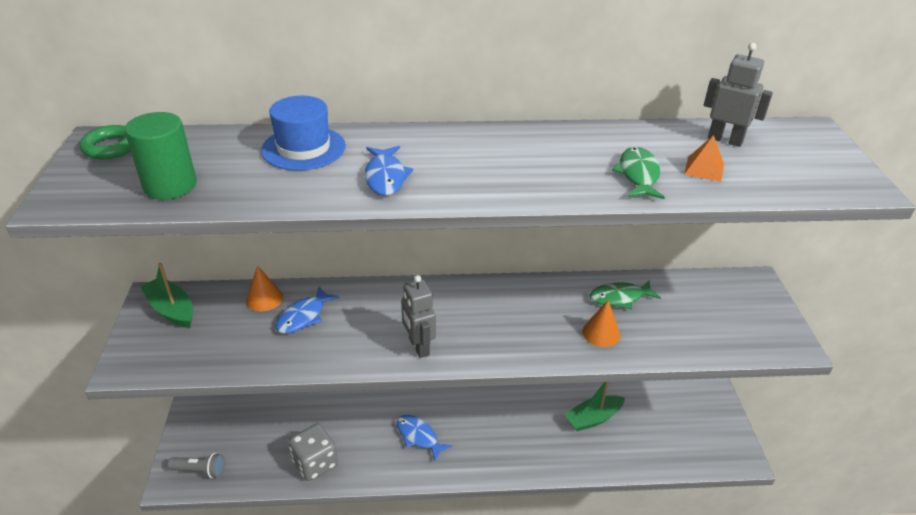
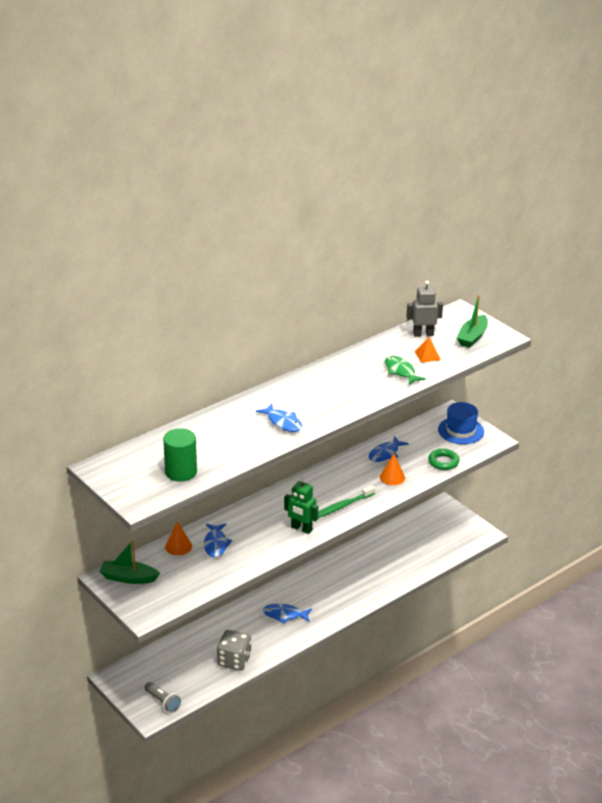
camera: 35 degrees left, 5 degrees down
(111, 147) = (111, 468): green ring -> green ring (443, 462)
(200, 470) = (162, 702): grey flashlight -> grey flashlight turned 75 degrees clockwise
(303, 148) = (218, 425): blue hat -> blue hat (460, 431)
(418, 346) = (301, 529): grey robot -> green robot
(499, 341) = (342, 506): none -> green toothbrush
(593, 418) = (382, 553): green boat -> green boat (472, 337)
(620, 298) = (385, 454): green fish -> blue fish

